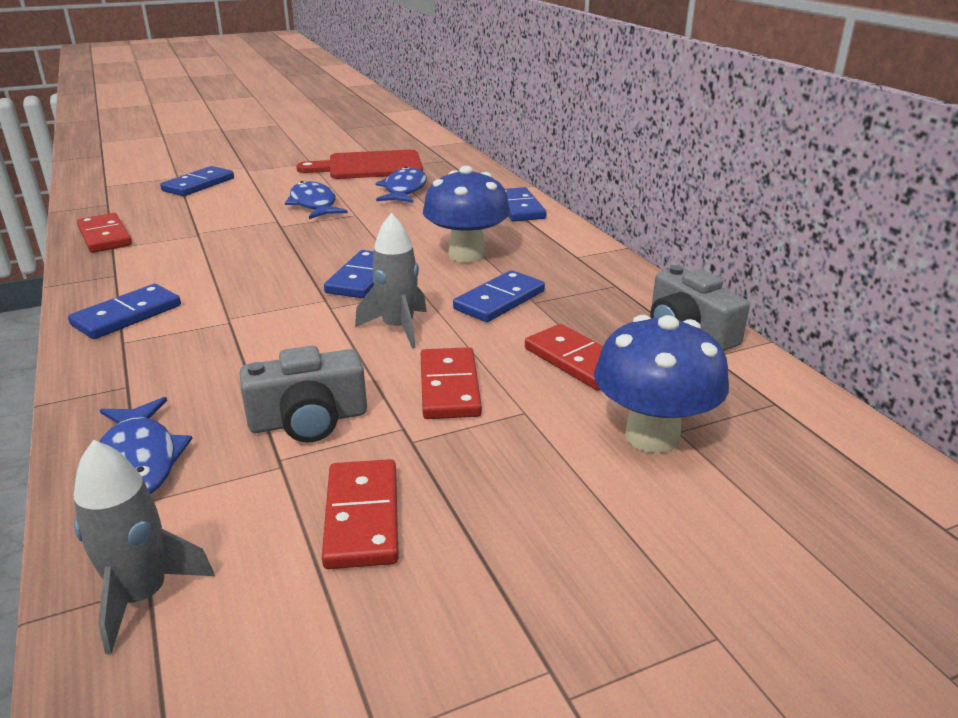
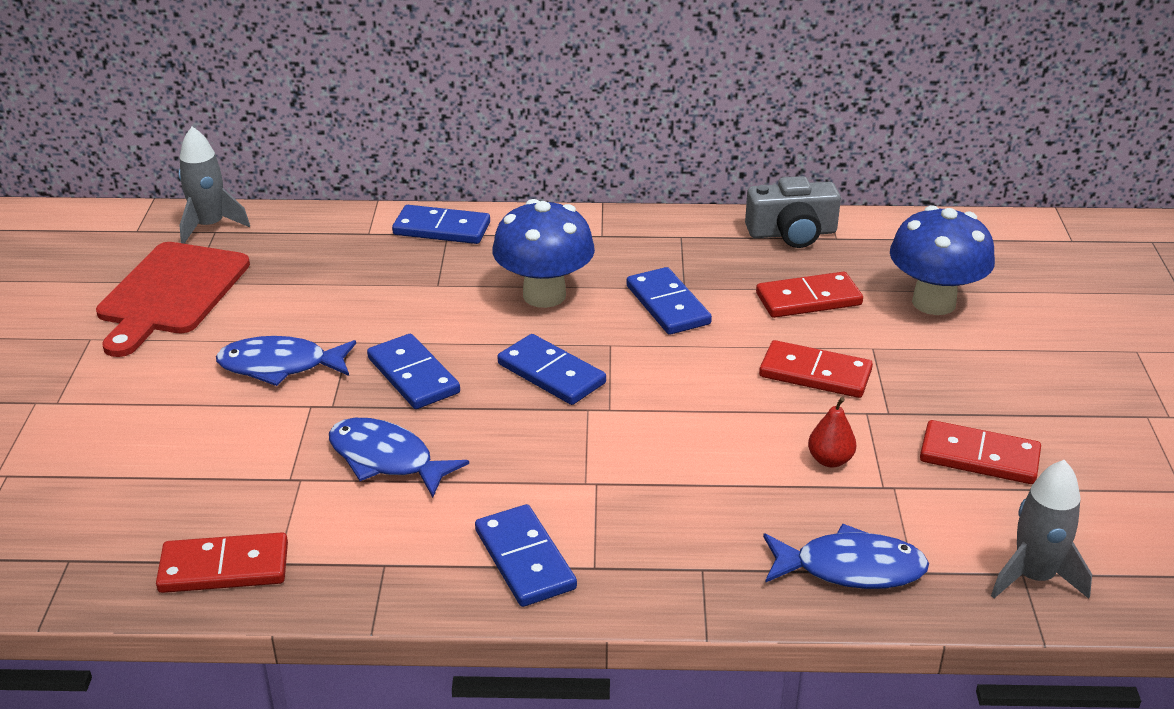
camera: 65 degrees left, 5 degrees up
(198, 184) = (76, 457): blue domino -> blue domino (413, 376)
(308, 420) = (830, 460): grey camera -> red pear
(398, 328) = (686, 376): grey rocket -> grey rocket (210, 226)
(404, 190) = (299, 288): blue fish -> blue fish (386, 459)

